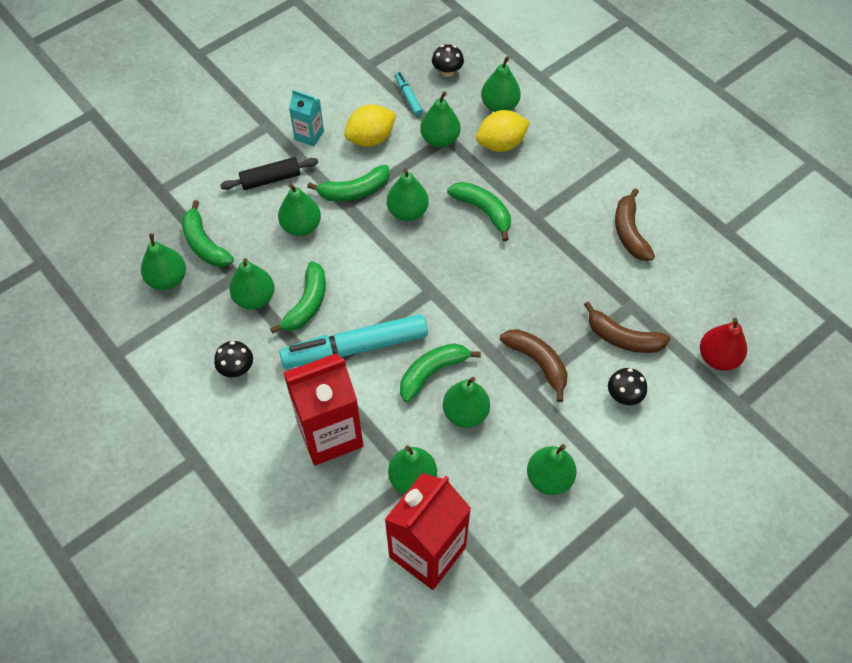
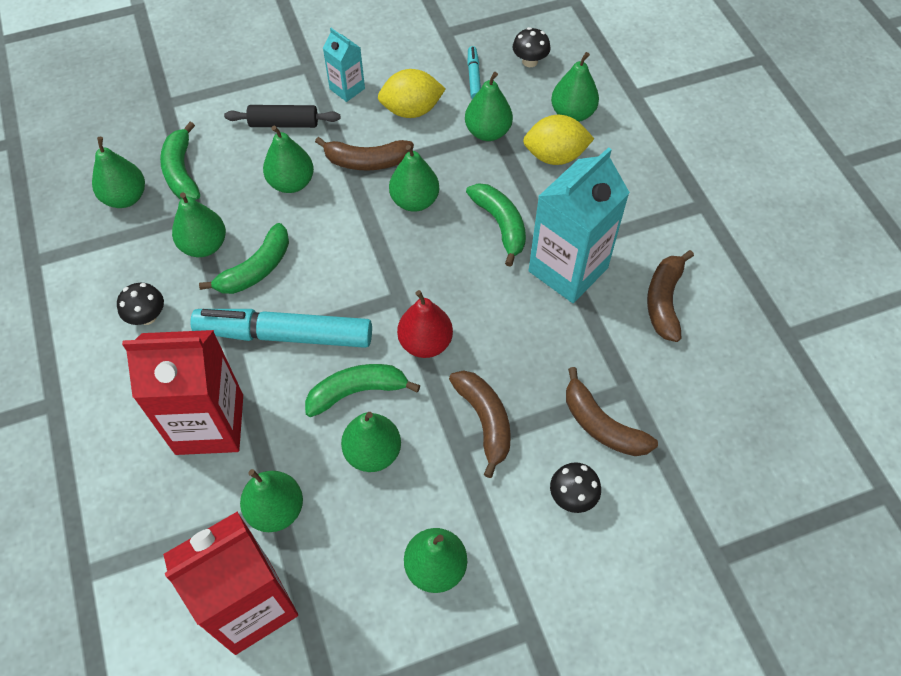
camera: 20 degrees right, 0 degrees up
(354, 191) = (367, 161): green banana -> brown banana
(549, 230) = (568, 269): none -> turquoise carton
(718, 357) = (712, 489): red pear -> red pear (425, 343)

